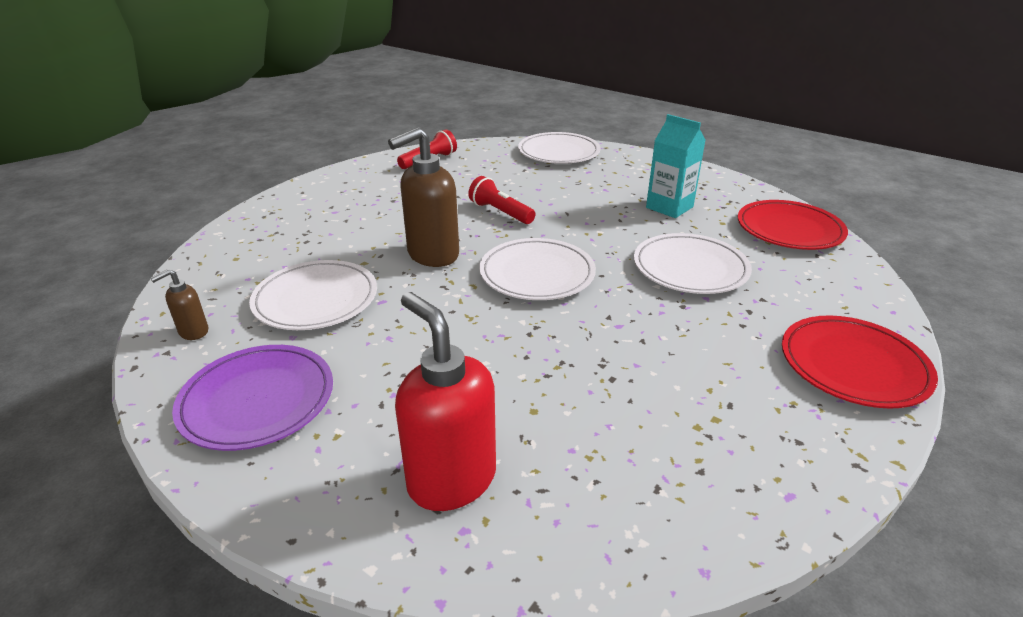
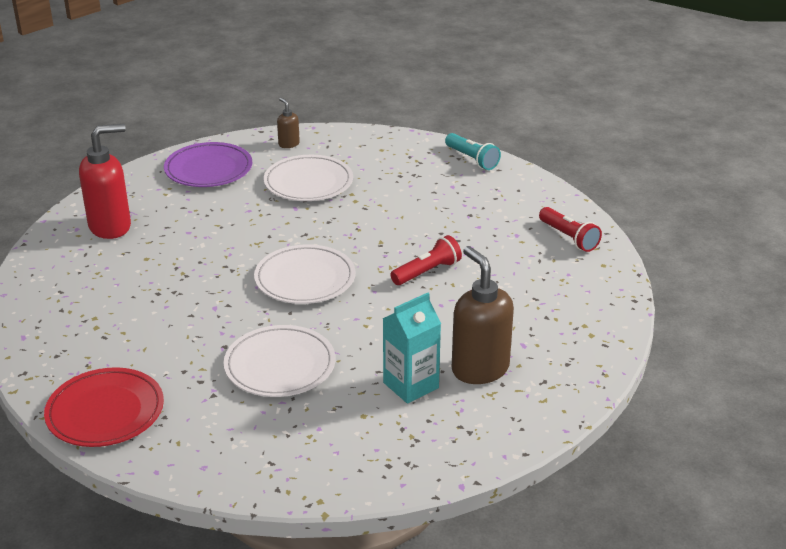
camera: 100 degrees right, 0 degrees up
(277, 205) = (472, 159): none -> turquoise flashlight
(432, 255) = (356, 231): brown soap dispenser -> brown soap dispenser (479, 369)
(558, 152) = (587, 331): white plate -> none
(789, 230) = (330, 462): red plate -> none

